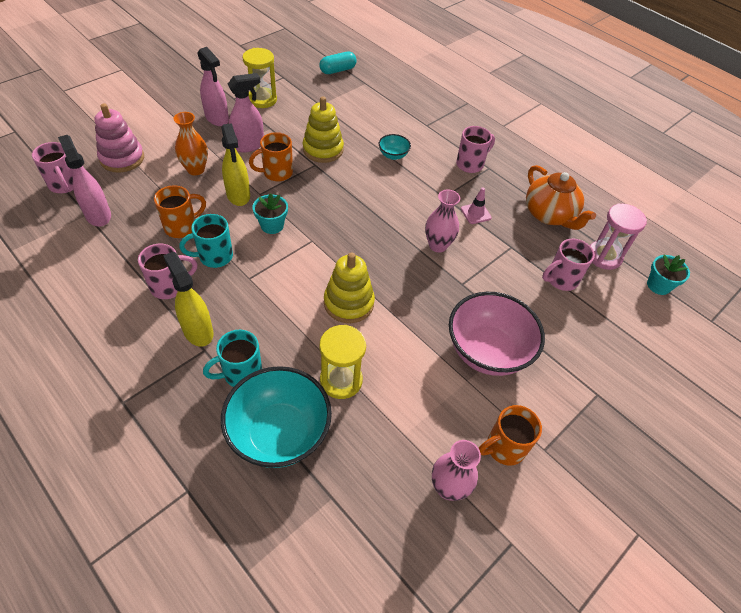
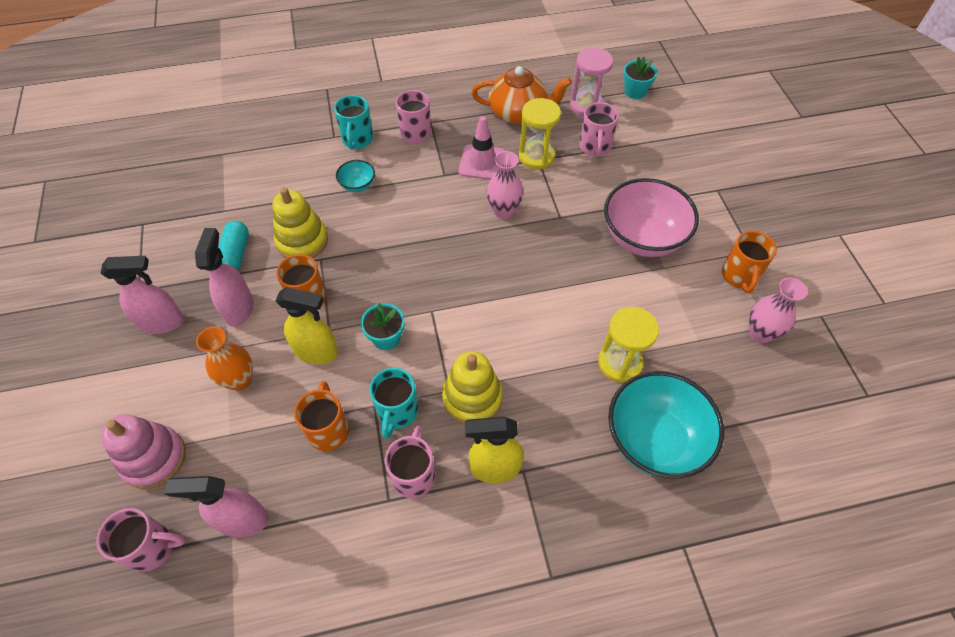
camera: 55 degrees left, 5 degrees up
(241, 374) = (570, 447): turquoise mug -> turquoise mug (357, 140)
(262, 99) = (167, 262): yellow hourglass -> yellow hourglass (536, 156)
(337, 70) = (177, 167): turquoise capsule -> turquoise capsule (236, 253)
(348, 303) = (533, 315): yellow stacking toy -> yellow stacking toy (472, 398)
(475, 213) = (482, 162): pink traffic cone -> pink traffic cone, size x1.58

